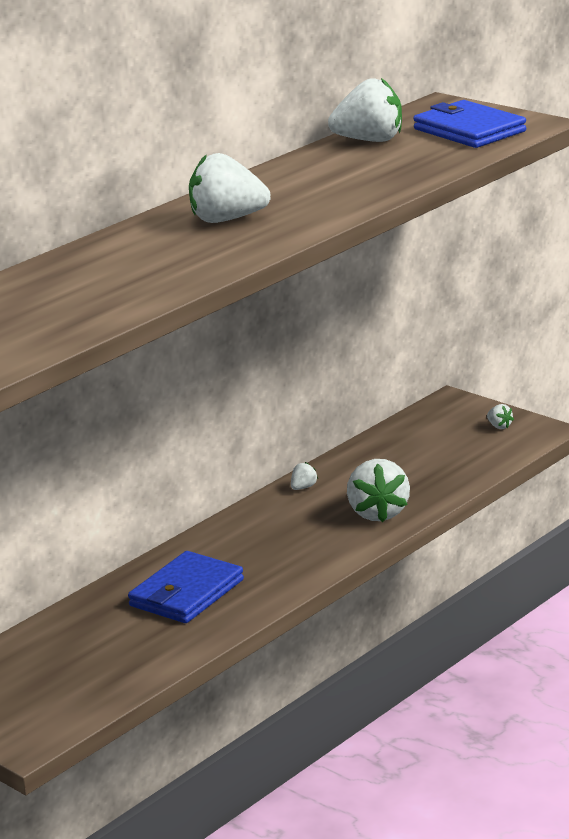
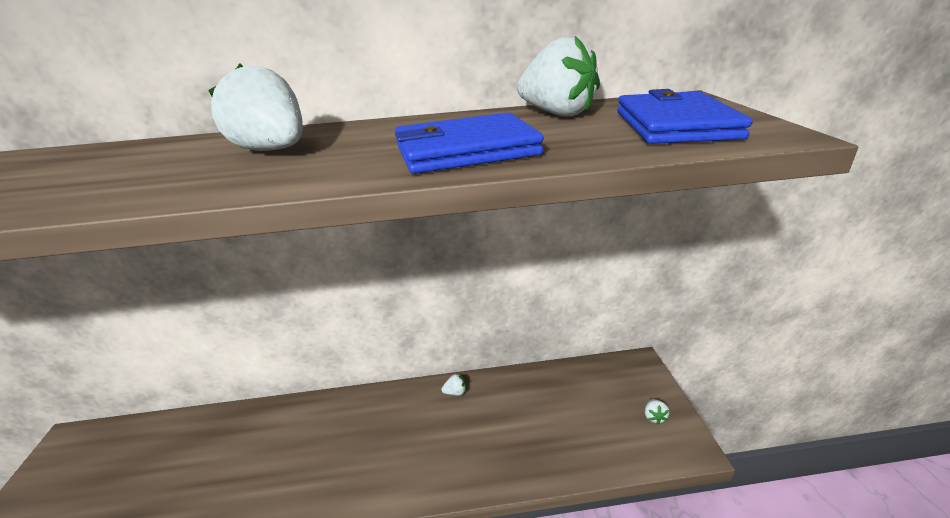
camera: 40 degrees right, 5 degrees up
(186, 593) = (266, 453): blue wallet -> blue wallet (465, 150)
(378, 513) = (466, 459): white strawberry -> none

